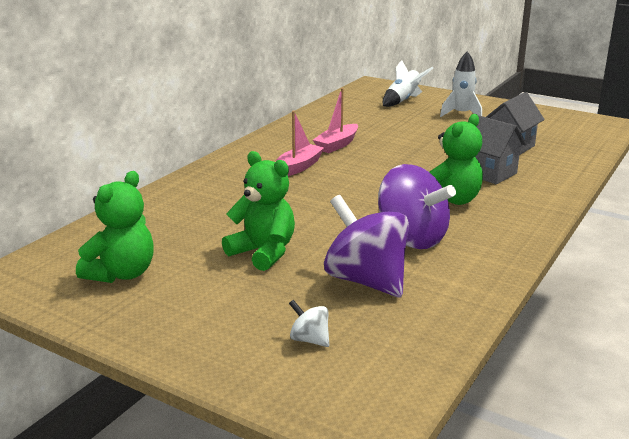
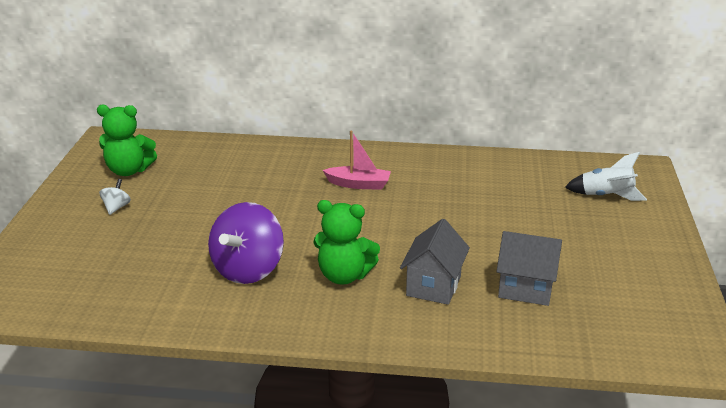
camera: 65 degrees right, 5 degrees up
(263, 253) = (185, 211): green teddy bear -> none
(309, 340) = (69, 260): white spinning top -> white spinning top (116, 207)
(337, 145) = (430, 189): pink boat -> none
(366, 281) = (162, 264): purple spinning top -> none
(461, 114) = (603, 240): white rocket -> none

